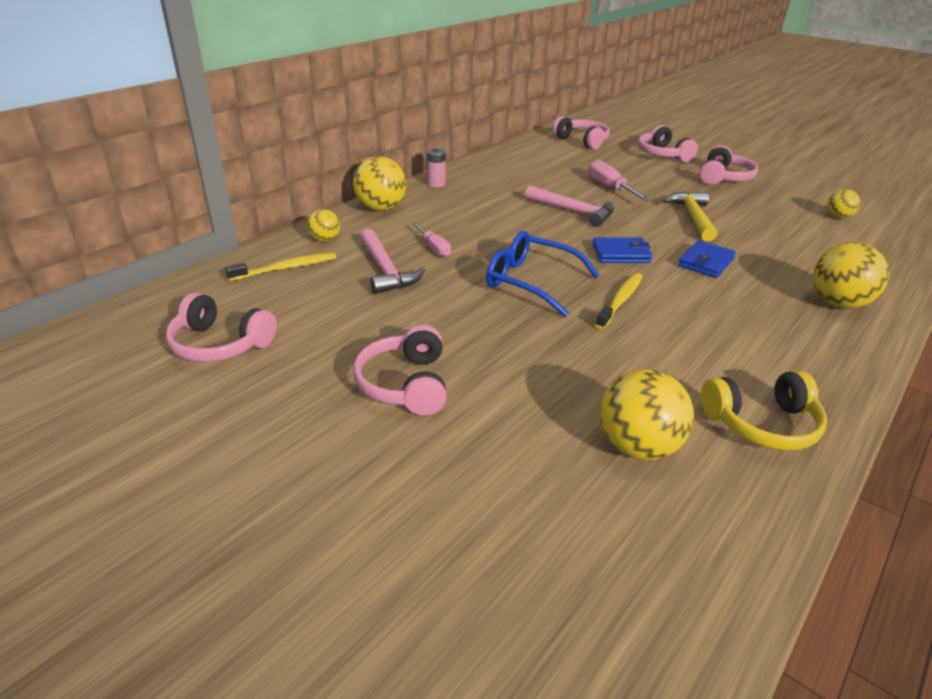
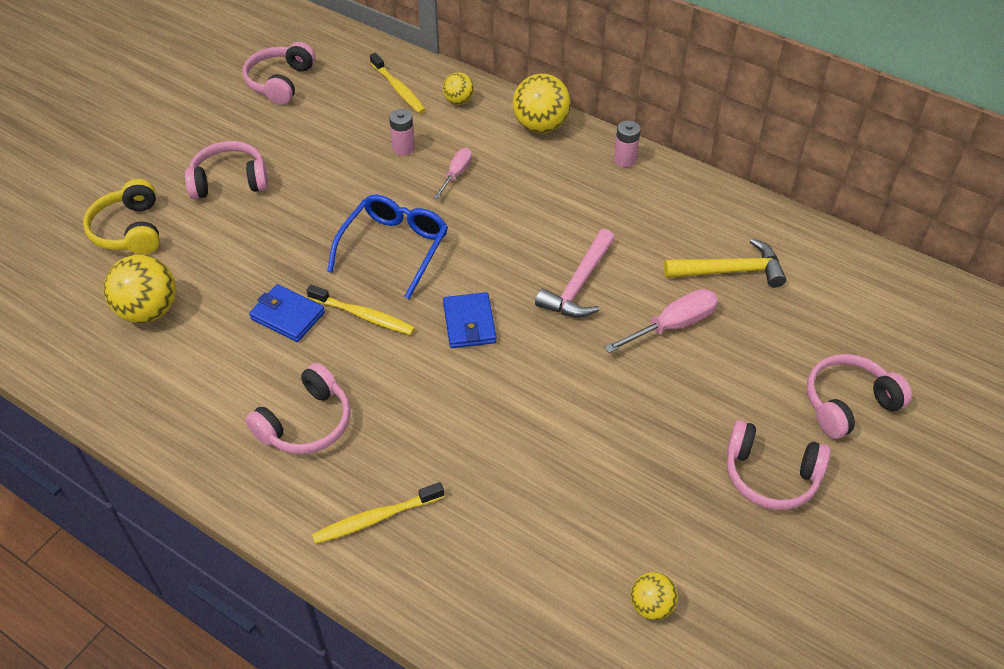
camera: 85 degrees right, 15 degrees up
(386, 270) = (403, 148): pink hammer -> pink battery
(434, 247) = (456, 174): pink screwdriver -> pink screwdriver turned 150 degrees clockwise
(582, 141) = (864, 302): pink headphones -> pink headphones (306, 423)
(693, 217) = (595, 409): yellow hammer -> yellow hammer (730, 271)
(706, 262) = (461, 402): blue wallet -> blue wallet (287, 316)
(762, 424) = (168, 395): yellow headphones -> yellow headphones (129, 230)
(838, 303) = (376, 518): yellow ball -> yellow toothbrush

